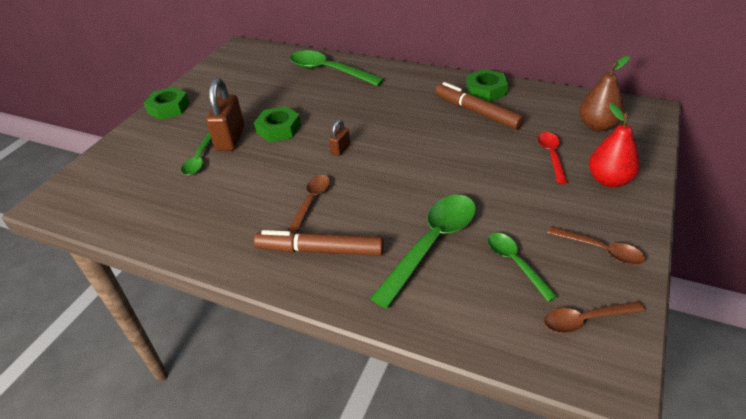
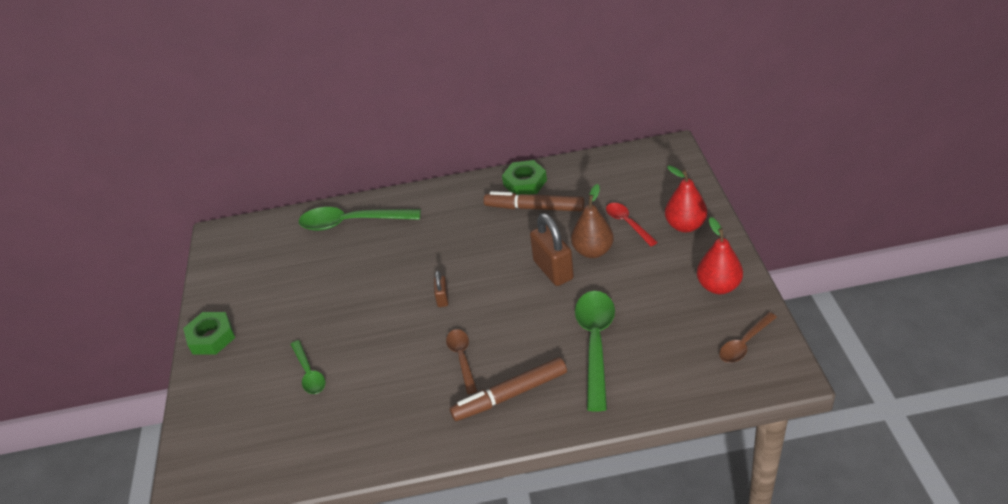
camera: 30 degrees left, 0 degrees up
(230, 139) = (320, 338): brown padlock -> brown padlock (553, 270)
(279, 129) = (361, 306): green nut -> none
(515, 263) = (668, 327): green spoon -> none
(597, 126) = (643, 180): brown pear -> brown pear (593, 251)
(601, 250) = (718, 286): brown spoon -> red pear

